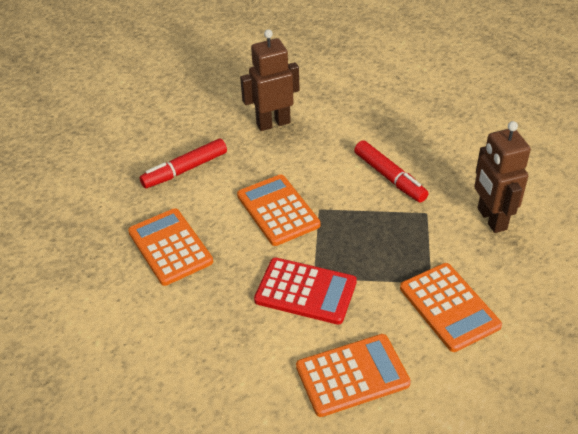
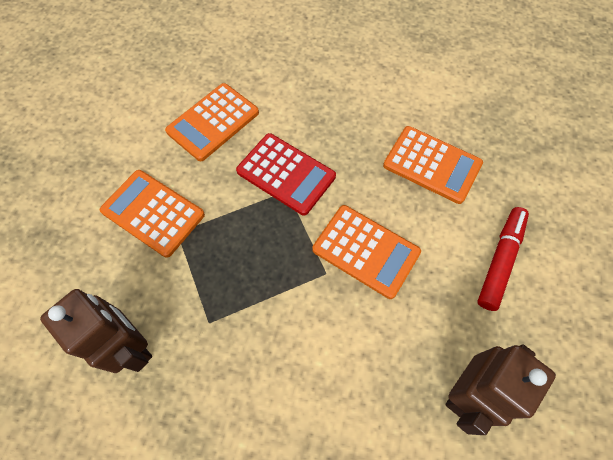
camera: 150 degrees right, 20 degrees up
(305, 291) = (286, 174): red calculator -> red calculator turned 135 degrees counterclockwise
(389, 177) = (271, 361): red marker -> none

